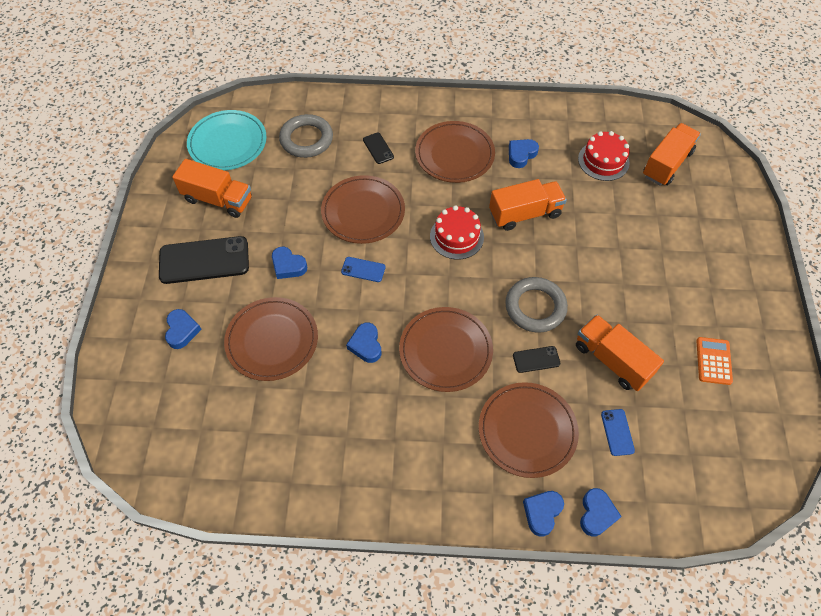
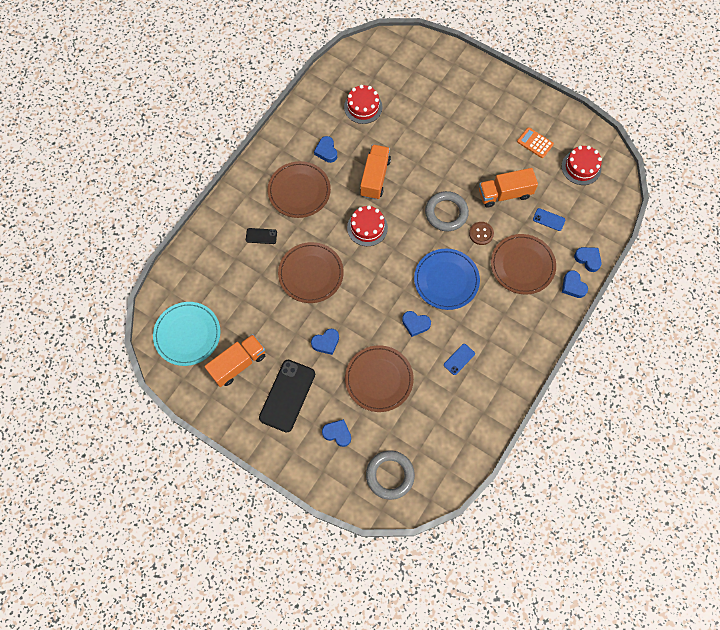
camera: 60 degrees left, 10 degrees up
(306, 139) = (221, 279): grey ring -> grey ring (390, 475)
(363, 269) = (358, 297): blue phone -> blue phone (459, 359)
(445, 351) = (446, 280): brown plate -> blue plate
(536, 359) = (481, 234): black phone -> brown button
(667, 164) = (389, 74): orange truck -> none
(727, 437) = (581, 167): none -> red cake

